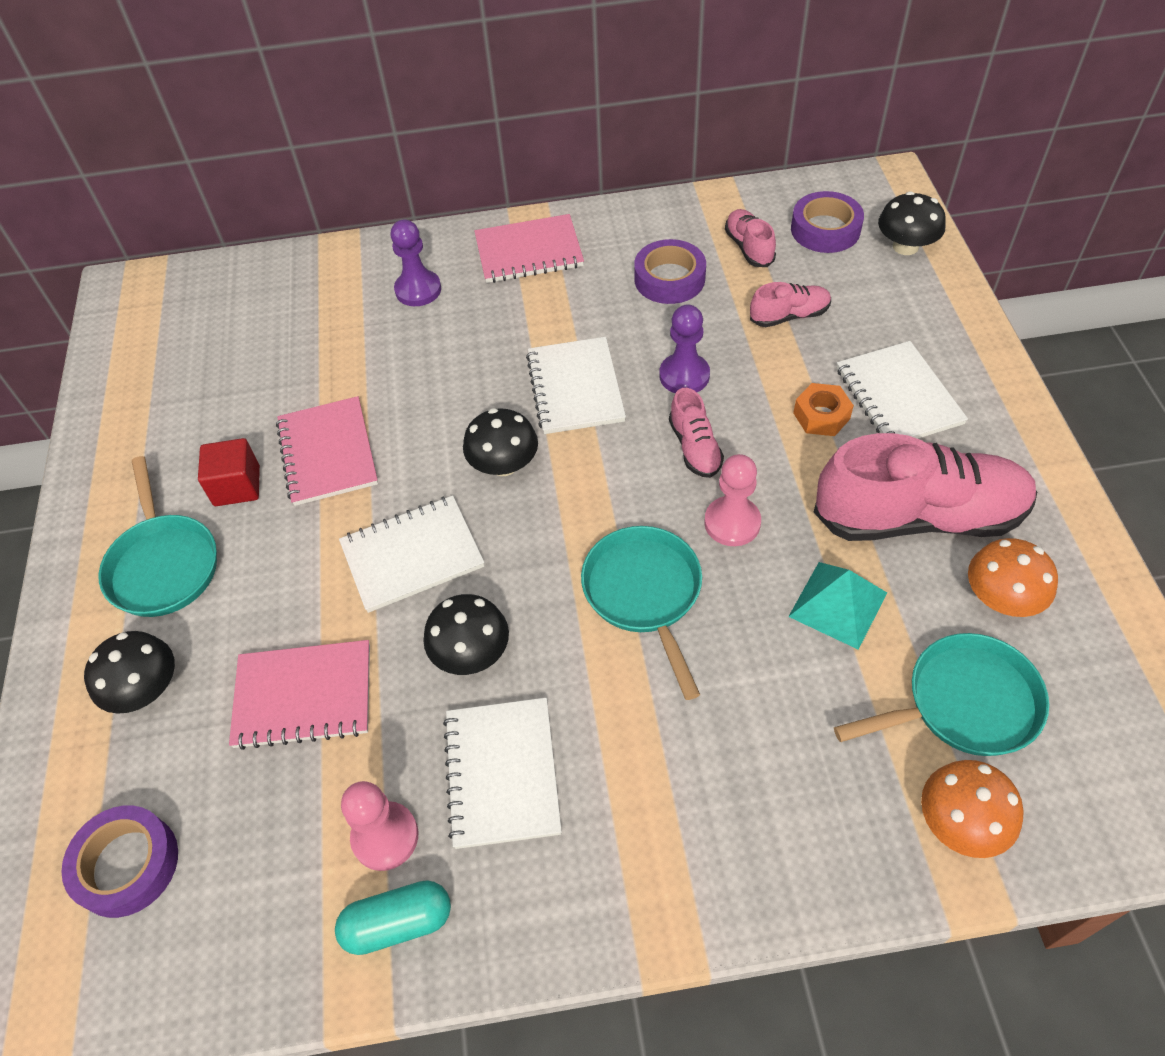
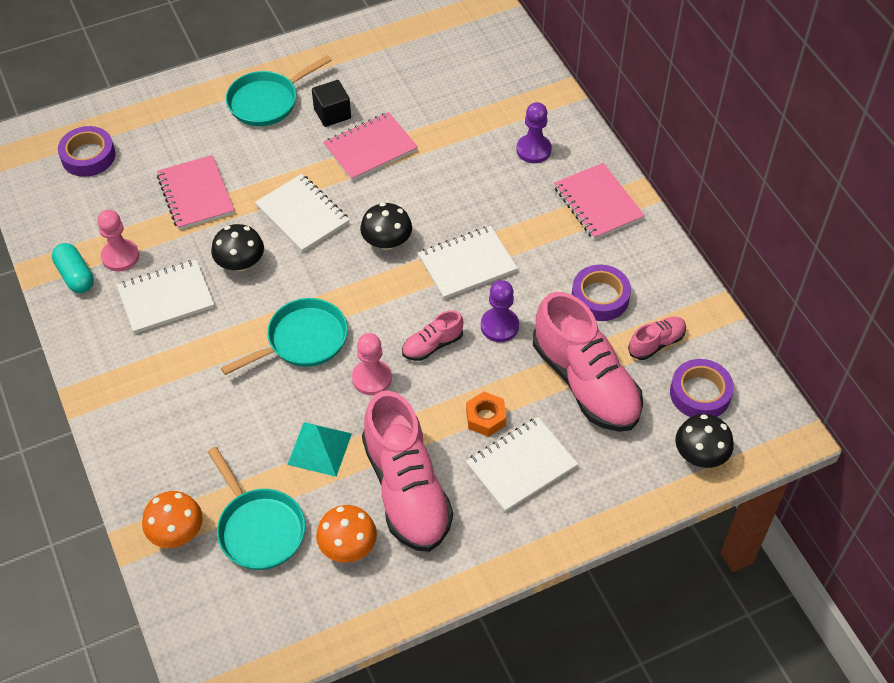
camera: 70 degrees right, 0 degrees up
(146, 689) = (186, 125): black mushroom -> none
(237, 486) = (332, 113): red cube -> black cube
(789, 316) = (585, 382): pink shoe -> pink shoe, size x2.16

